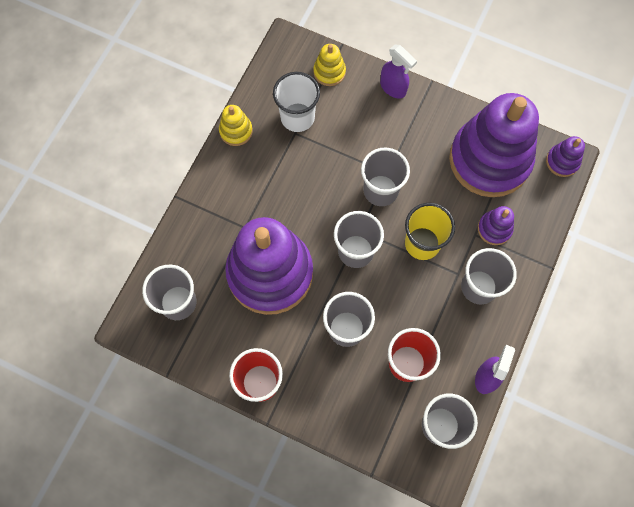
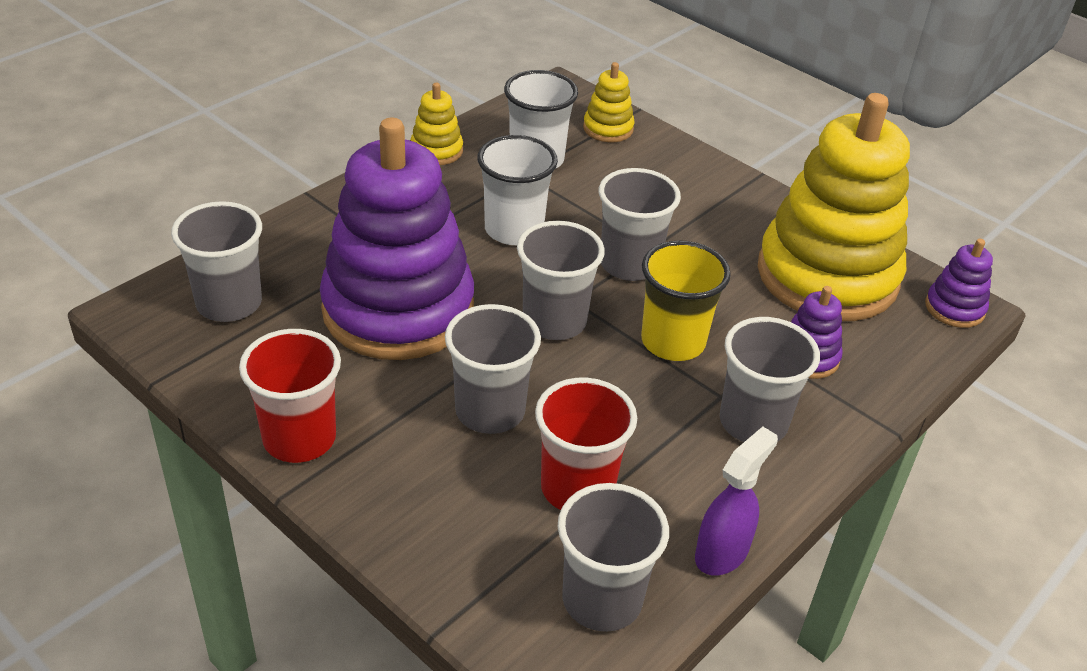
camera: 15 degrees right, 30 degrees down
(307, 185) = (514, 230): none -> white cup
(393, 88) = (699, 165): purple spray bottle -> none
(489, 160) = (827, 276): purple stacking toy -> yellow stacking toy

